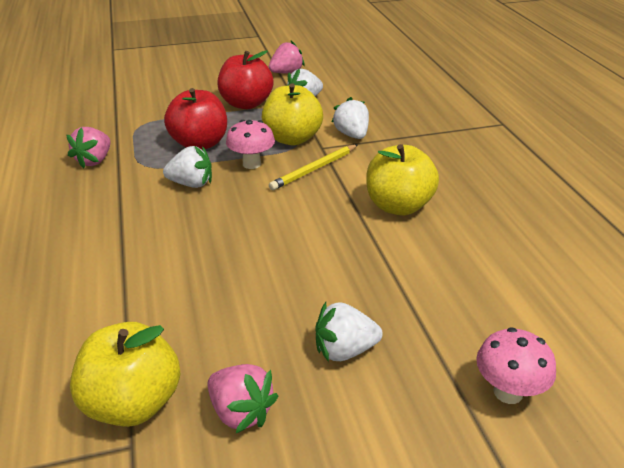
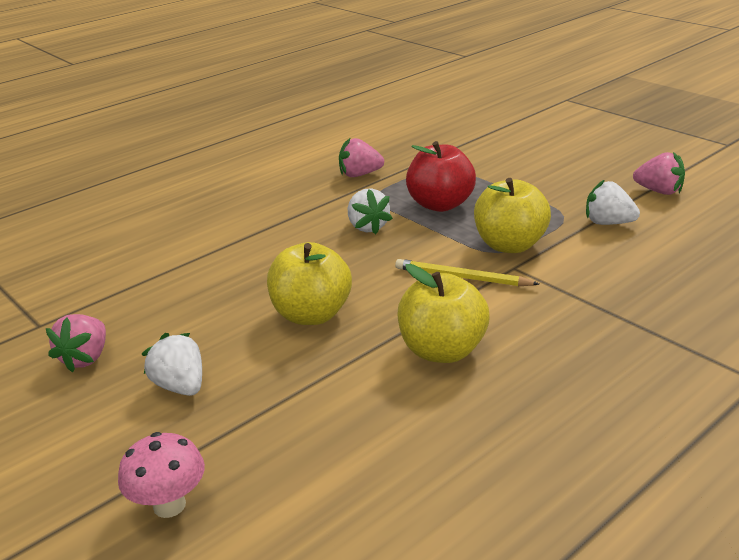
camera: 65 degrees right, 5 degrees down
(133, 403) = (78, 310): yellow apple -> yellow apple (311, 314)
(246, 104) = (550, 197): red apple -> none
(251, 164) = (434, 242): pink mushroom -> none
(352, 135) = (565, 276): white strawberry -> none

